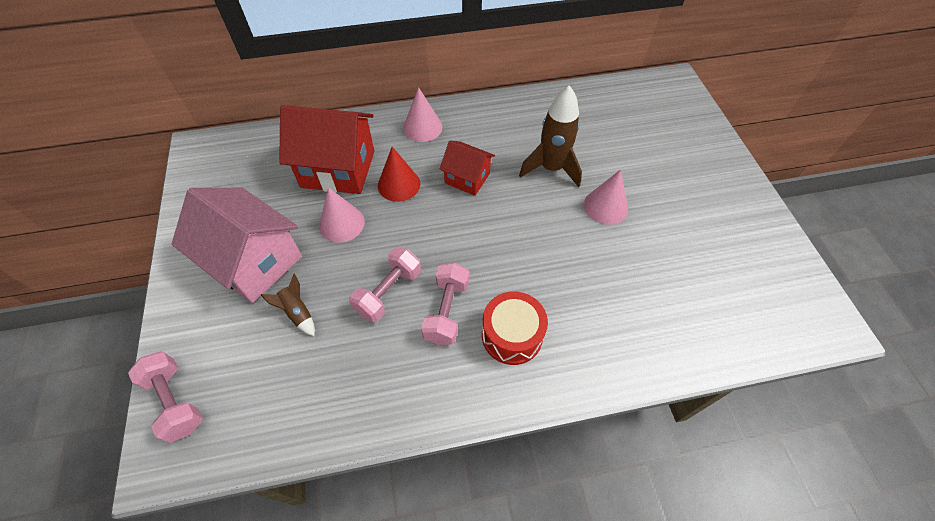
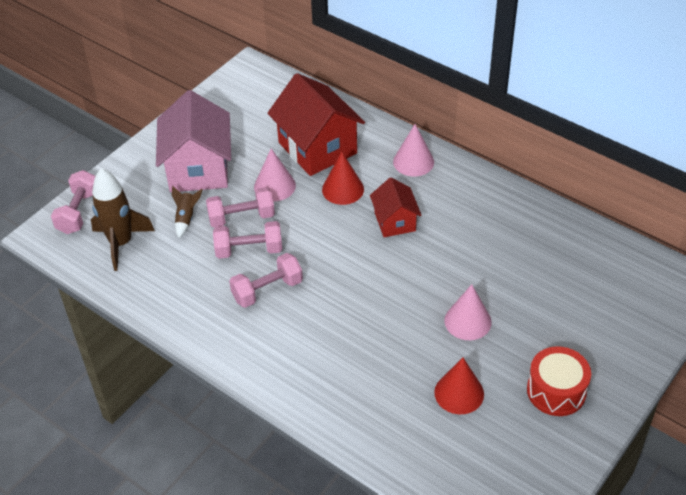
camera: 50 degrees right, 10 degrees down
(347, 271) = (241, 218): none -> pink dumbbell
(512, 335) = (286, 337): red drum -> red drum (556, 391)
(551, 168) = (467, 263): brown rocket -> brown rocket (121, 243)
(670, 260) = (459, 393): none -> red cone

